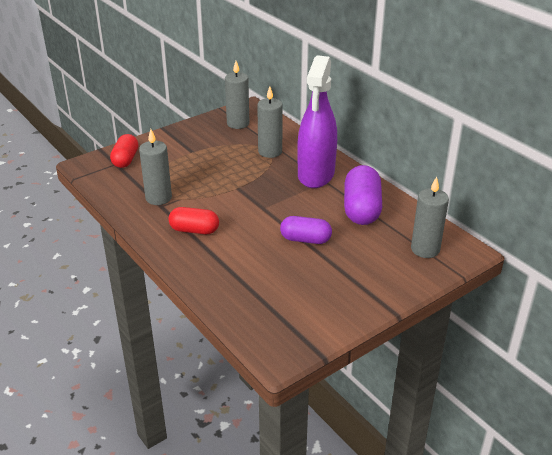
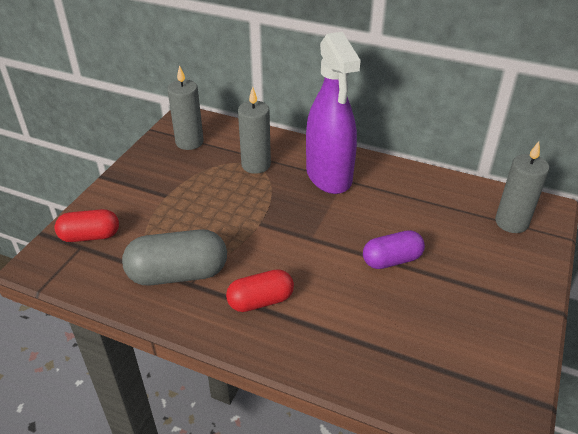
camera: 30 degrees left, 5 degrees up
(125, 160) = (90, 236): red capsule -> red capsule turned 75 degrees counterclockwise
(158, 198) = (178, 274): grey candle -> grey capsule
(361, 209) = (411, 200): purple capsule -> none

